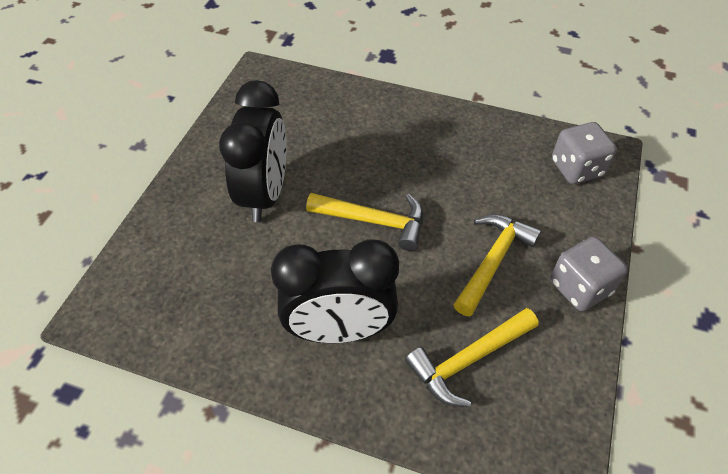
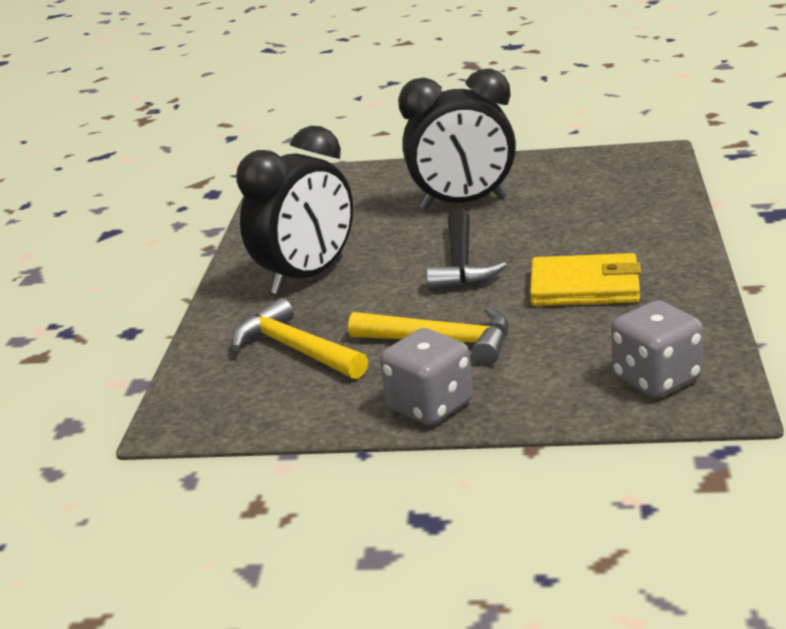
camera: 80 degrees right, 25 degrees down
(339, 330) = (308, 277): black clock -> black clock turned 120 degrees counterclockwise
(374, 221) = (461, 263): yellow hammer -> black hammer
(446, 165) = (585, 287): none -> yellow wallet

